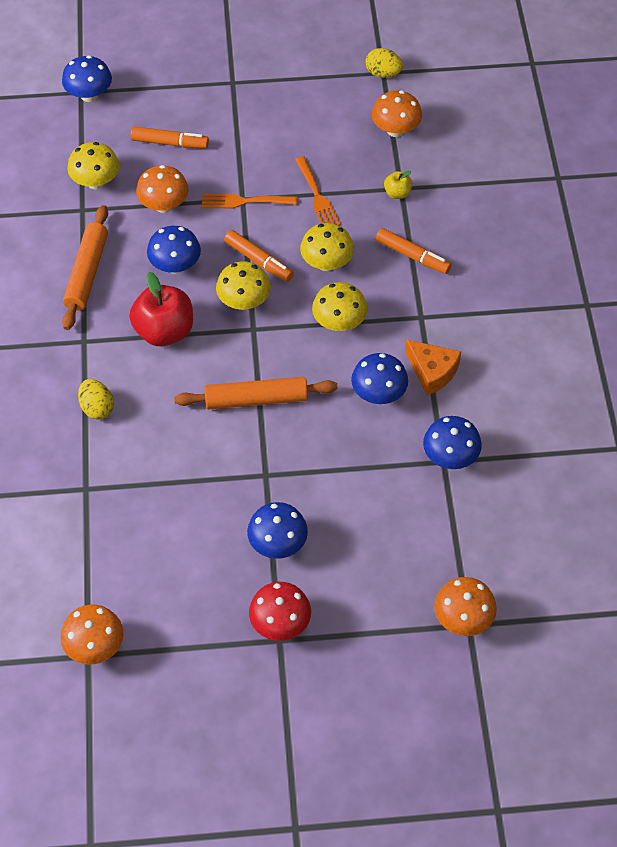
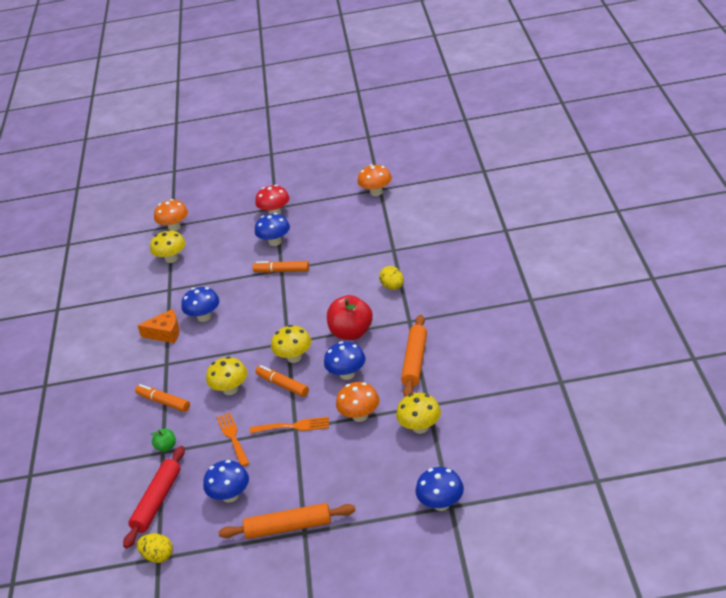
camera: 175 degrees left, 20 degrees down
(170, 143) = (360, 467): orange marker -> orange marker (281, 271)
(256, 399) = (286, 304): orange rolling pin -> orange rolling pin (288, 527)
(339, 323) = (225, 353): yellow mushroom -> yellow mushroom (171, 259)
(395, 130) = (157, 501): orange mushroom -> red rolling pin
(397, 193) = (166, 447): yellow apple -> green apple
(432, 371) = (165, 333): orange cheese -> orange cheese turned 135 degrees clockwise
(450, 457) = (164, 292): blue mushroom -> blue mushroom (230, 496)

